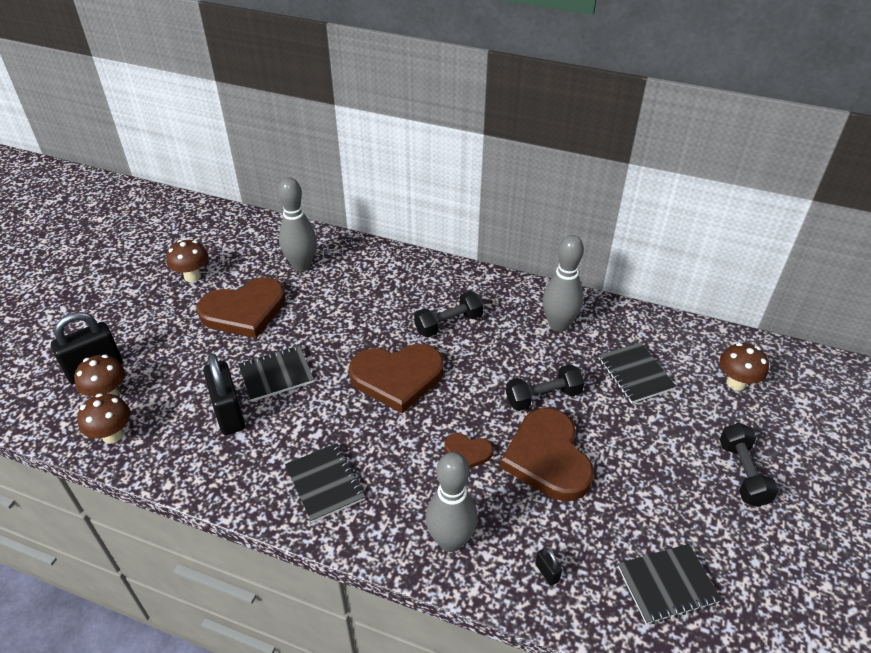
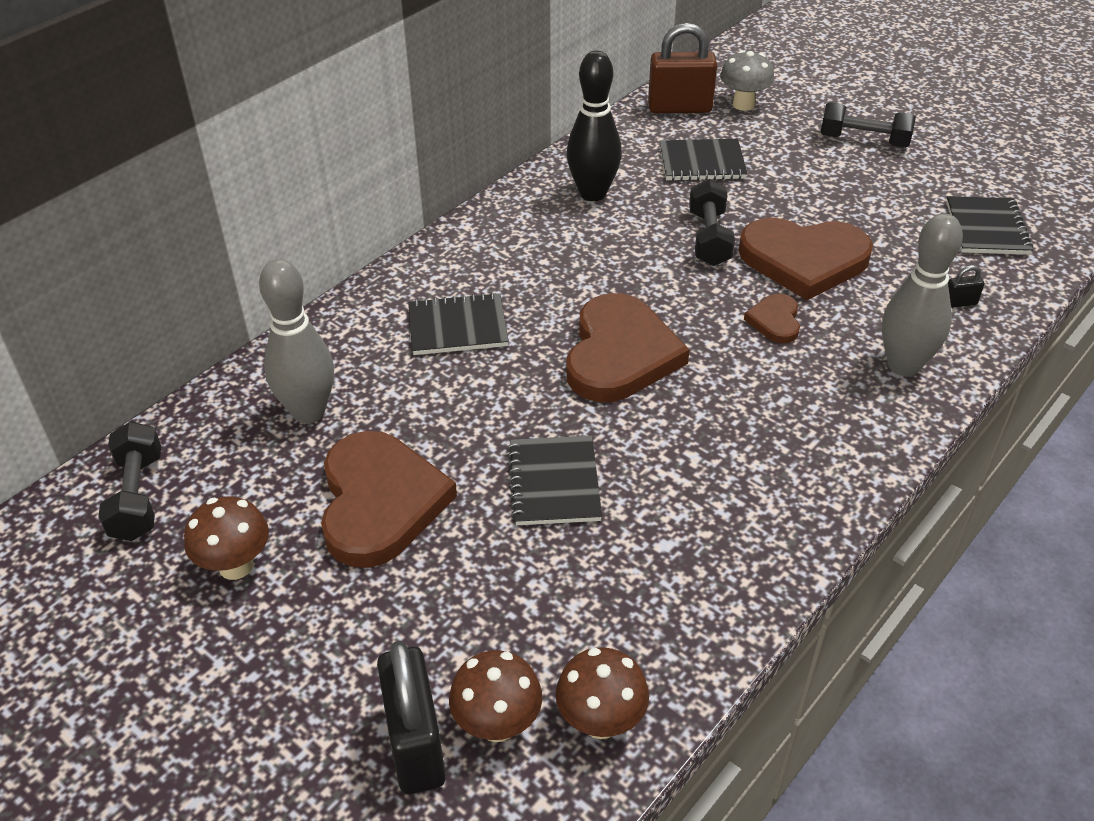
camera: 70 degrees left, 0 degrees up
(229, 413) = (613, 552): black padlock -> none
(325, 483) = (786, 462): black notebook -> black notebook (457, 327)
(448, 324) = (539, 283): black dumbbell -> black dumbbell (137, 496)
(467, 452) = (775, 321): brown heart -> brown heart turned 150 degrees clockwise
(558, 325) = (593, 193): grey bowling pin -> black bowling pin
(700, 346) = (679, 108): none -> brown padlock
(736, 383) = (743, 104): brown mushroom -> grey mushroom

